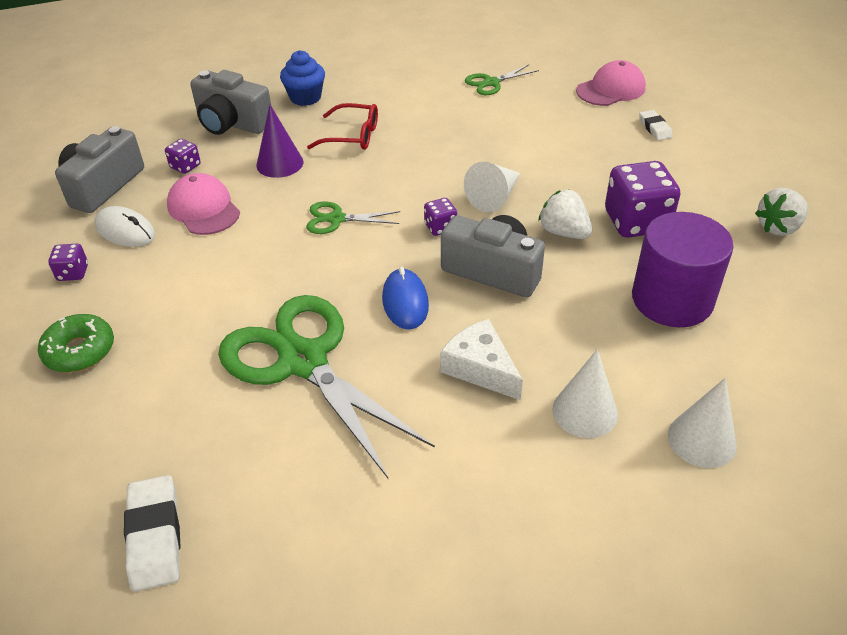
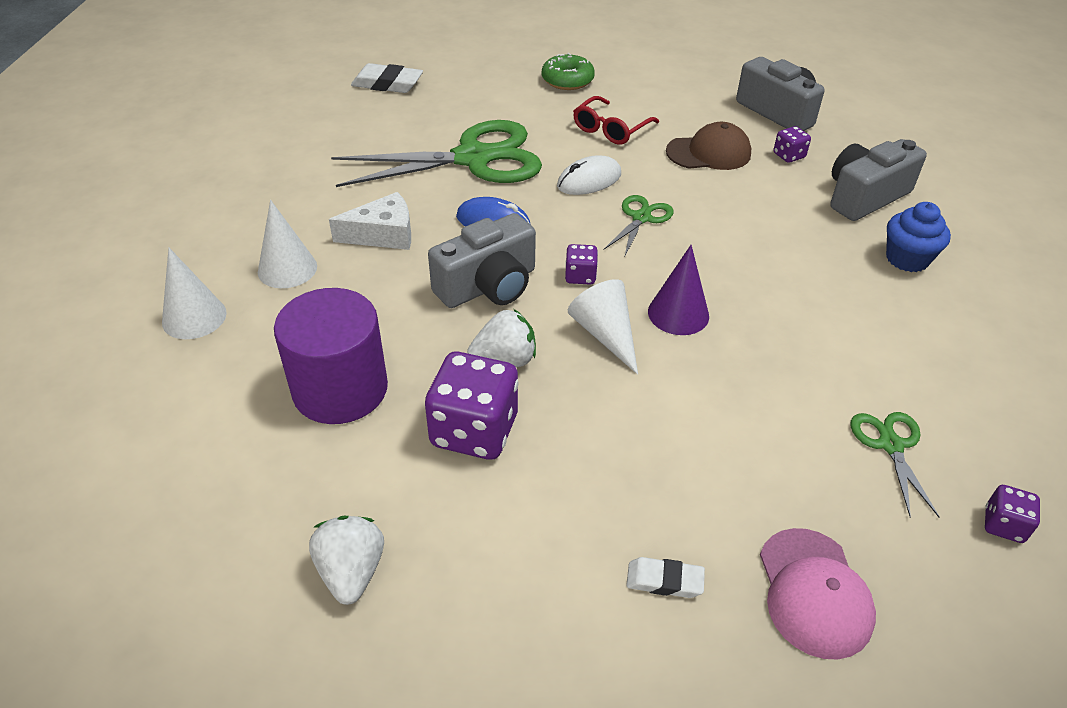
camera: 115 degrees right, 0 degrees up
(73, 273) = (659, 87): purple dice -> purple dice (1003, 525)
(125, 231) = (701, 113): white mouse -> white mouse (589, 180)
(203, 209) = (709, 153): pink cap -> brown cap
(280, 163) = (763, 208): purple cone -> purple cone (678, 314)
(352, 136) = (796, 269): red glasses -> red glasses (611, 129)

